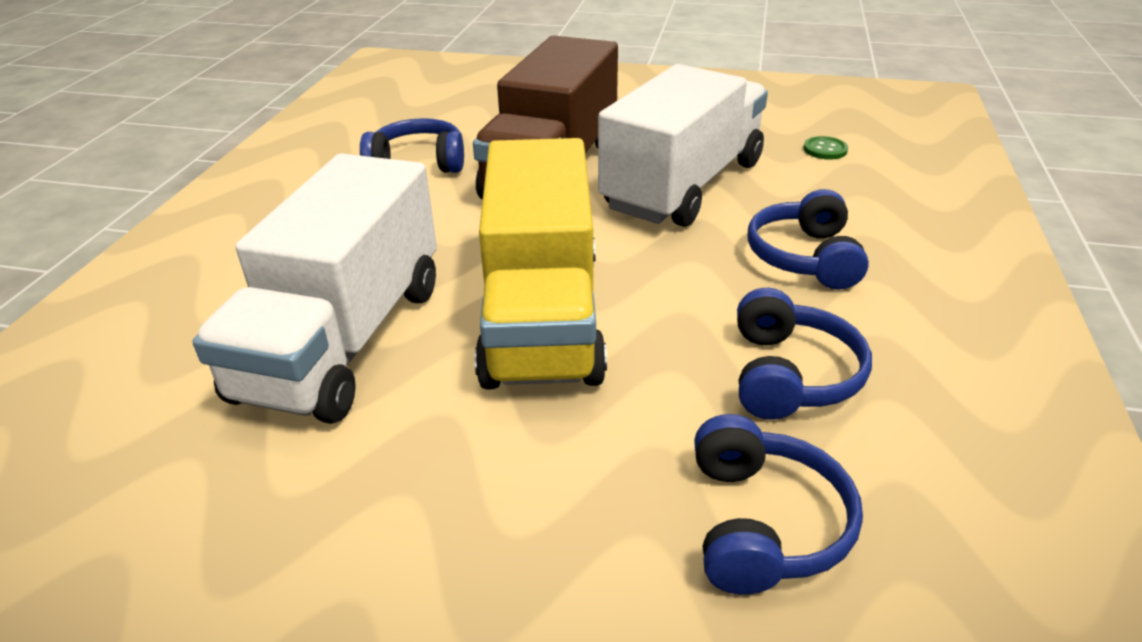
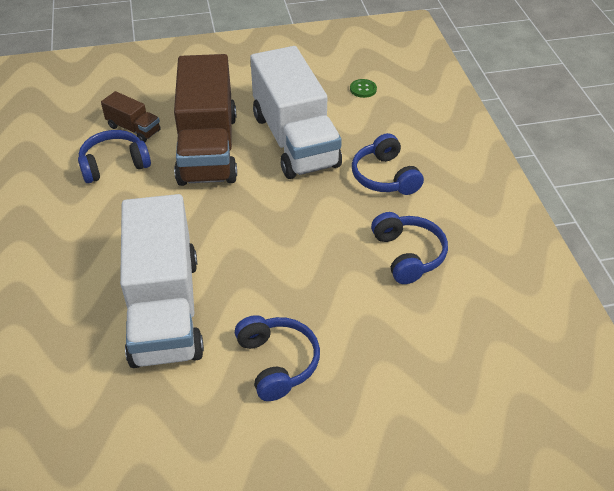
camera: 25 degrees left, 10 degrees up
(472, 133) = (134, 129): none -> brown truck
(541, 317) = (266, 259): yellow truck -> none
(683, 185) = (295, 140): white truck -> white truck turned 150 degrees clockwise
(763, 523) = (428, 337): blue headphones -> blue headphones (277, 362)

